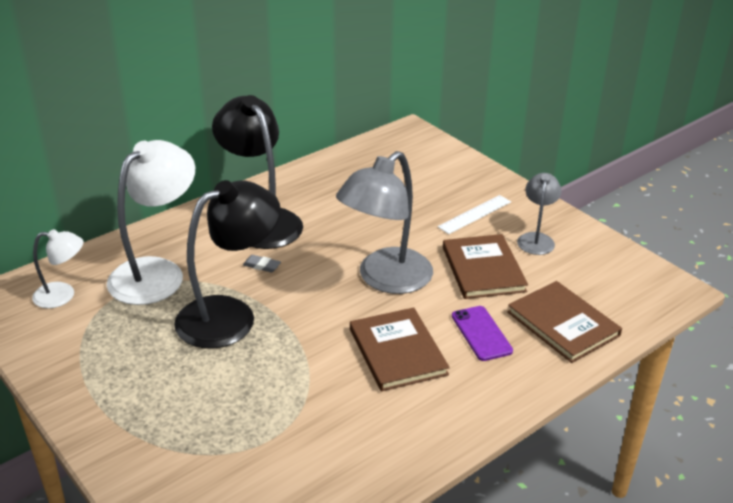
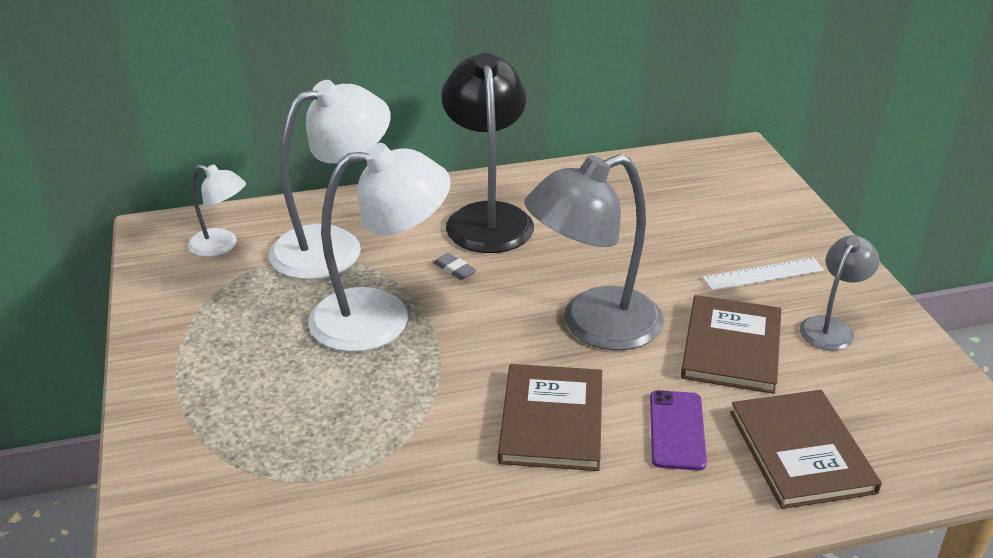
camera: 25 degrees right, 0 degrees up
(230, 315) = (381, 317): black lamp -> white lamp

